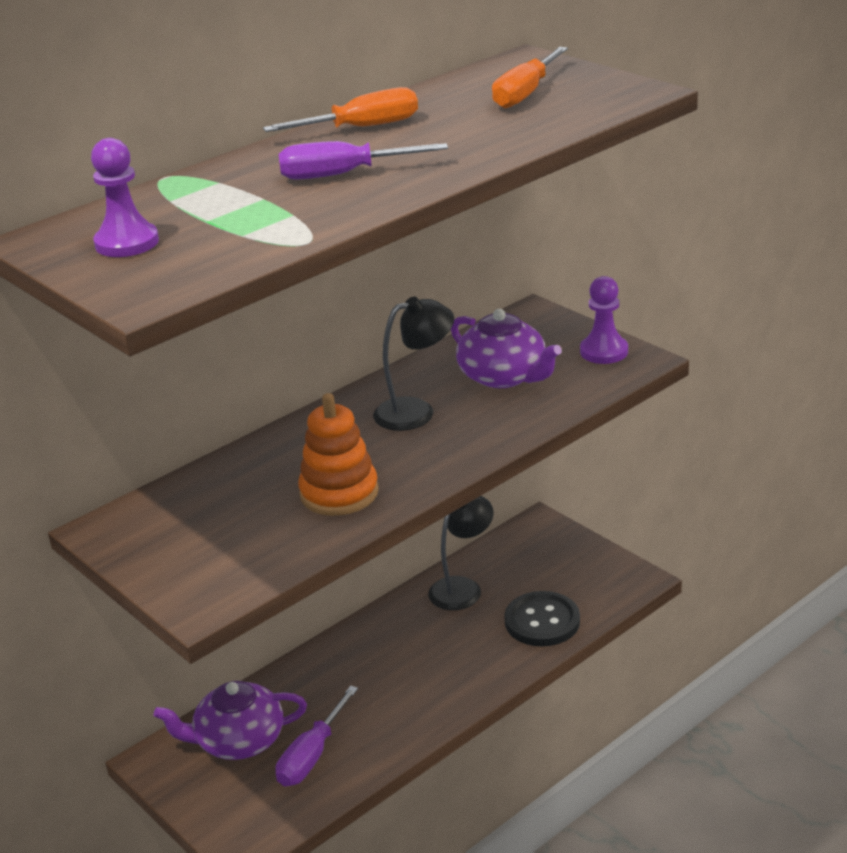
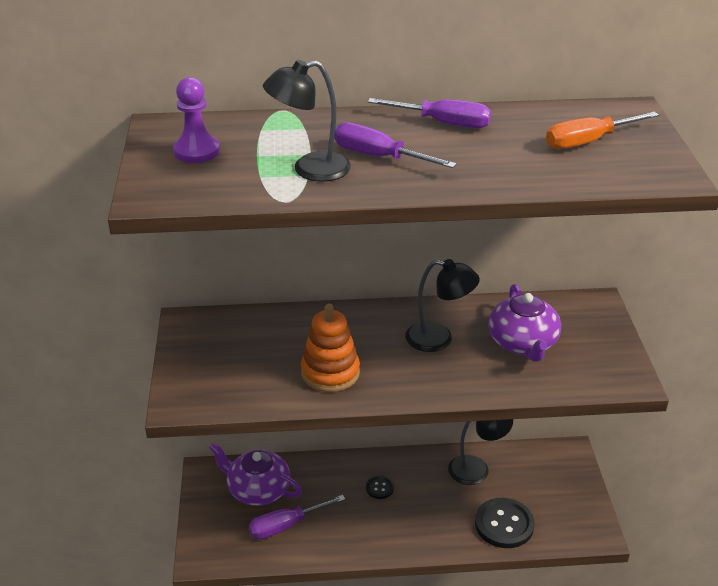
camera: 35 degrees right, 5 degrees up
(287, 210) = (310, 169): none -> black lamp
(361, 128) = (443, 123): orange screwdriver -> purple screwdriver
(378, 661) = (379, 488): none -> black button
(604, 351) = (612, 360): purple pawn -> none

